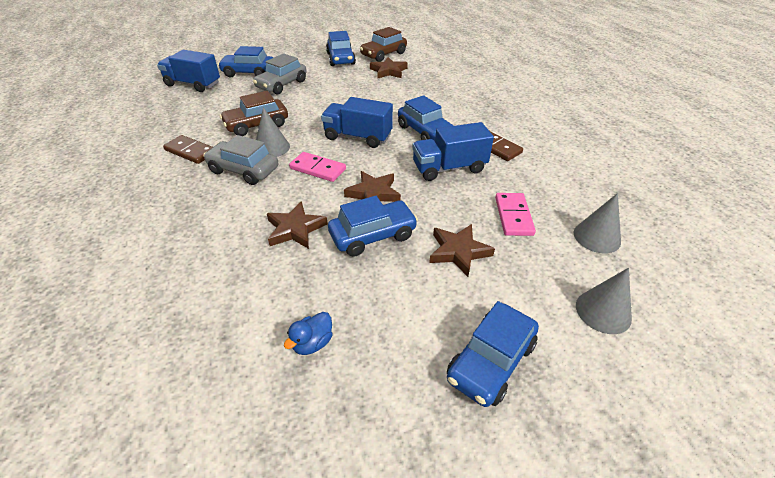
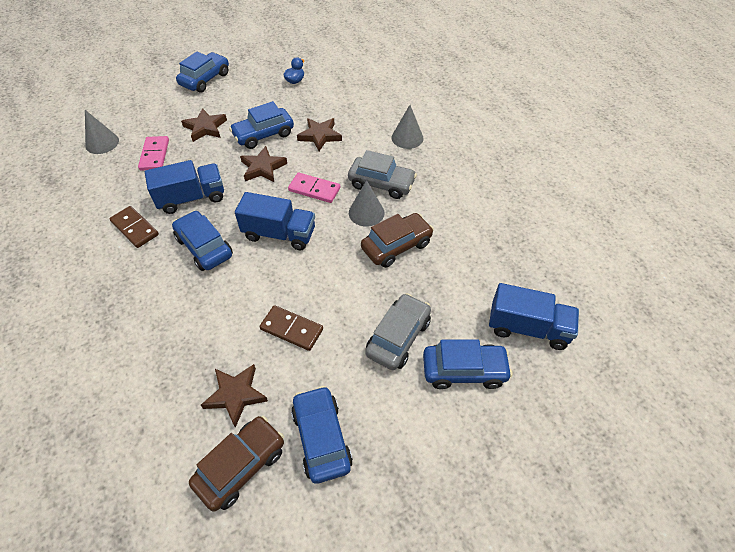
camera: 175 degrees right, 10 degrees up
(190, 151) = (444, 202): brown domino -> brown domino (292, 329)
(603, 311) = (132, 101): grey cone -> grey cone (407, 138)

